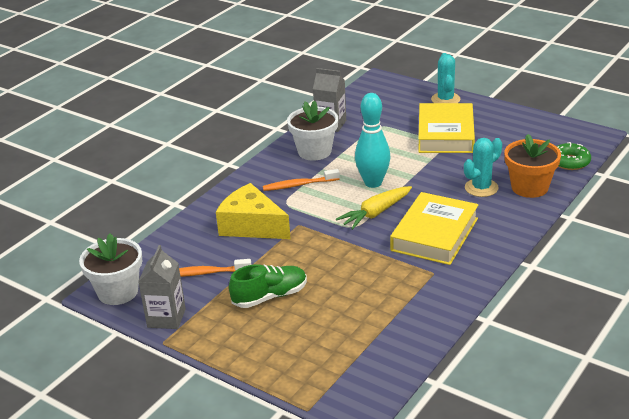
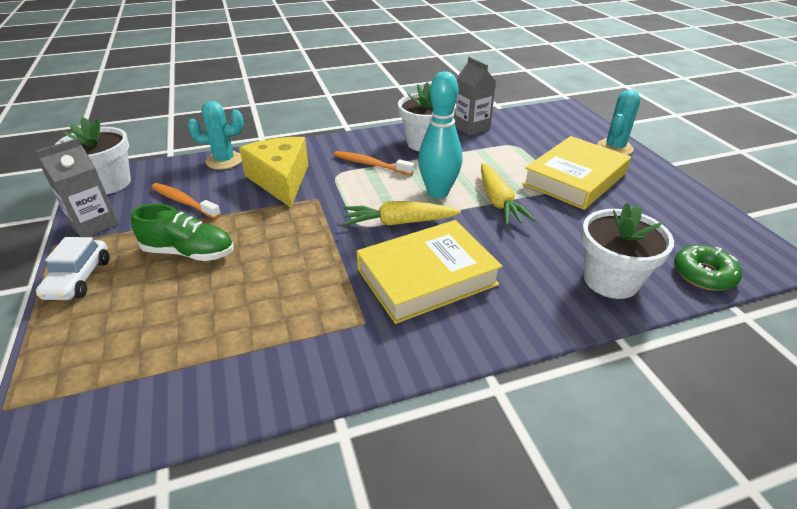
camera: 35 degrees right, 5 degrees up
(224, 346) = (79, 279): none -> white car
(418, 171) = (498, 202): none -> yellow carrot
(481, 188) = (547, 251): turquoise cactus -> turquoise cactus (224, 161)
(529, 187) = (610, 280): orange flower pot -> white flower pot

